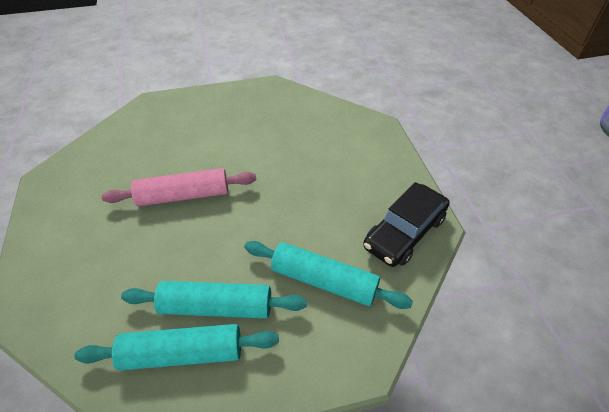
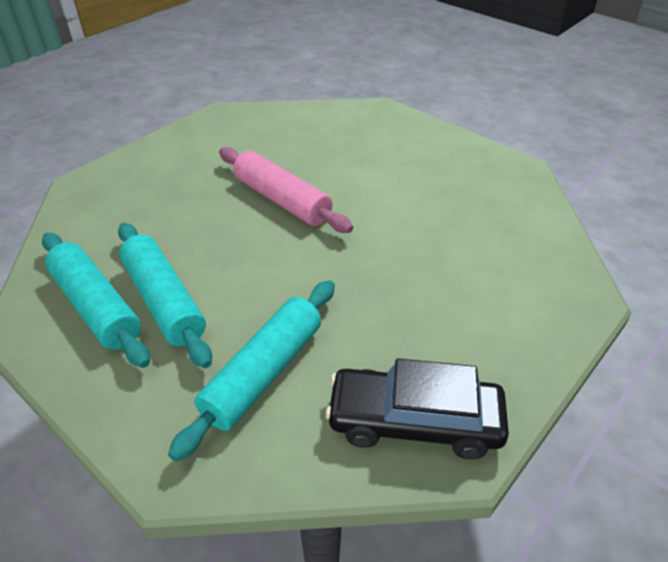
camera: 55 degrees right, 5 degrees down
(324, 281) = (263, 373): turquoise rolling pin -> turquoise rolling pin turned 45 degrees clockwise

